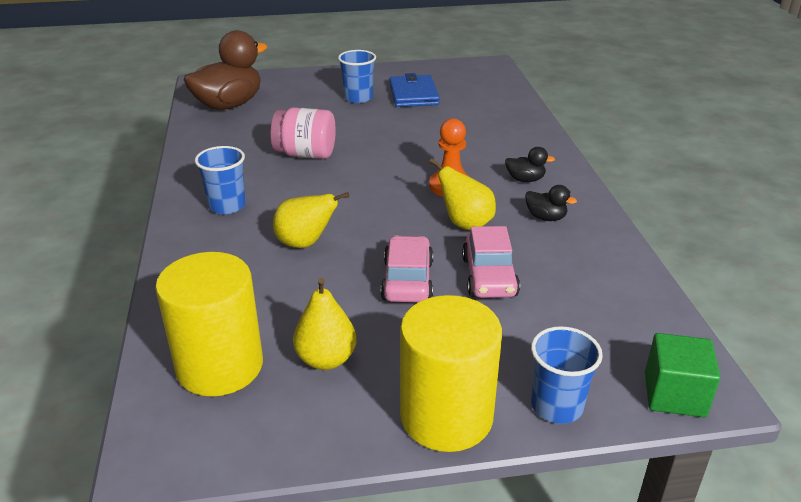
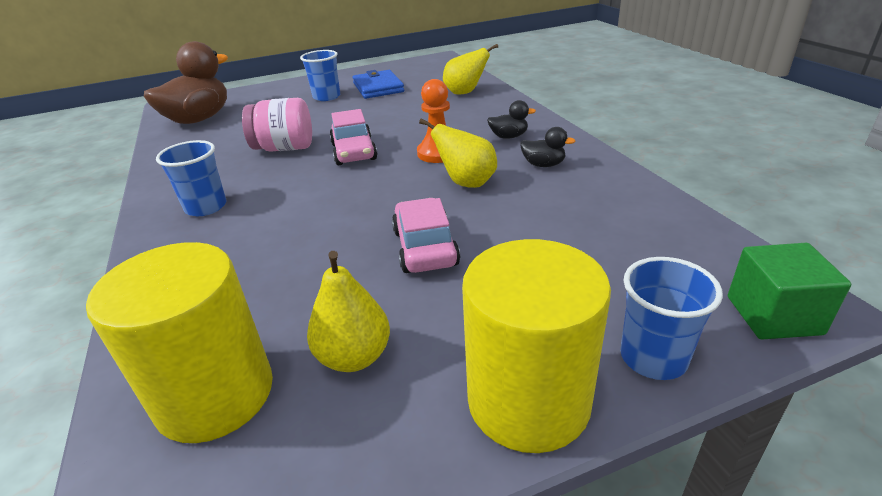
camera: 10 degrees left, 0 degrees up
(305, 243) = (301, 229): yellow pear -> yellow pear (465, 92)
(489, 277) = (511, 228): pink car -> pink car (354, 152)

